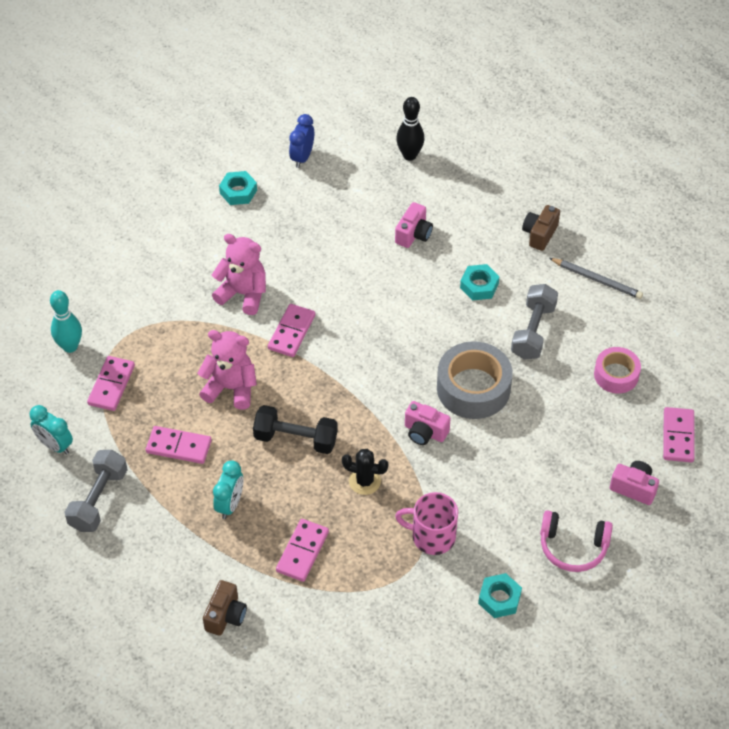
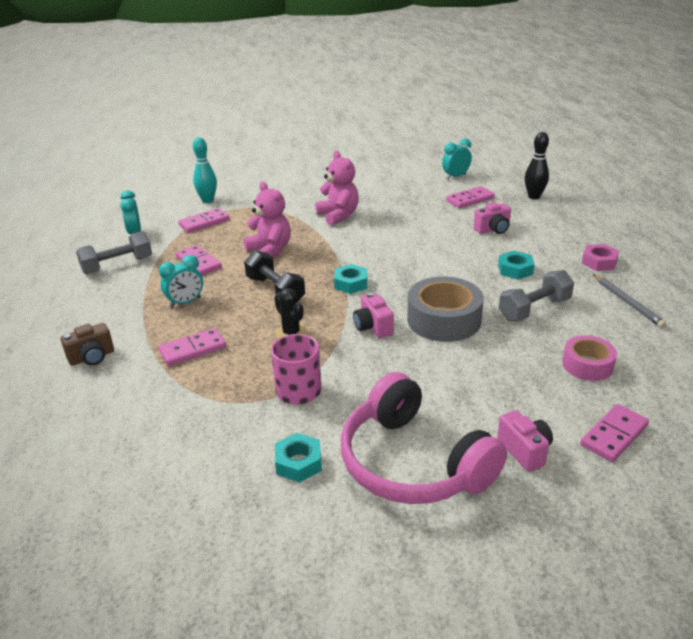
camera: 40 degrees right, 20 degrees down
(238, 192) = (395, 177): turquoise nut -> turquoise nut (351, 283)
(292, 332) = (345, 242): pink domino -> pink domino (470, 199)
(302, 157) = (456, 176): blue clock -> turquoise clock
(539, 234) = (599, 262): brown camera -> pink nut
(573, 547) = (412, 463): pink headphones -> pink headphones, size x1.77

